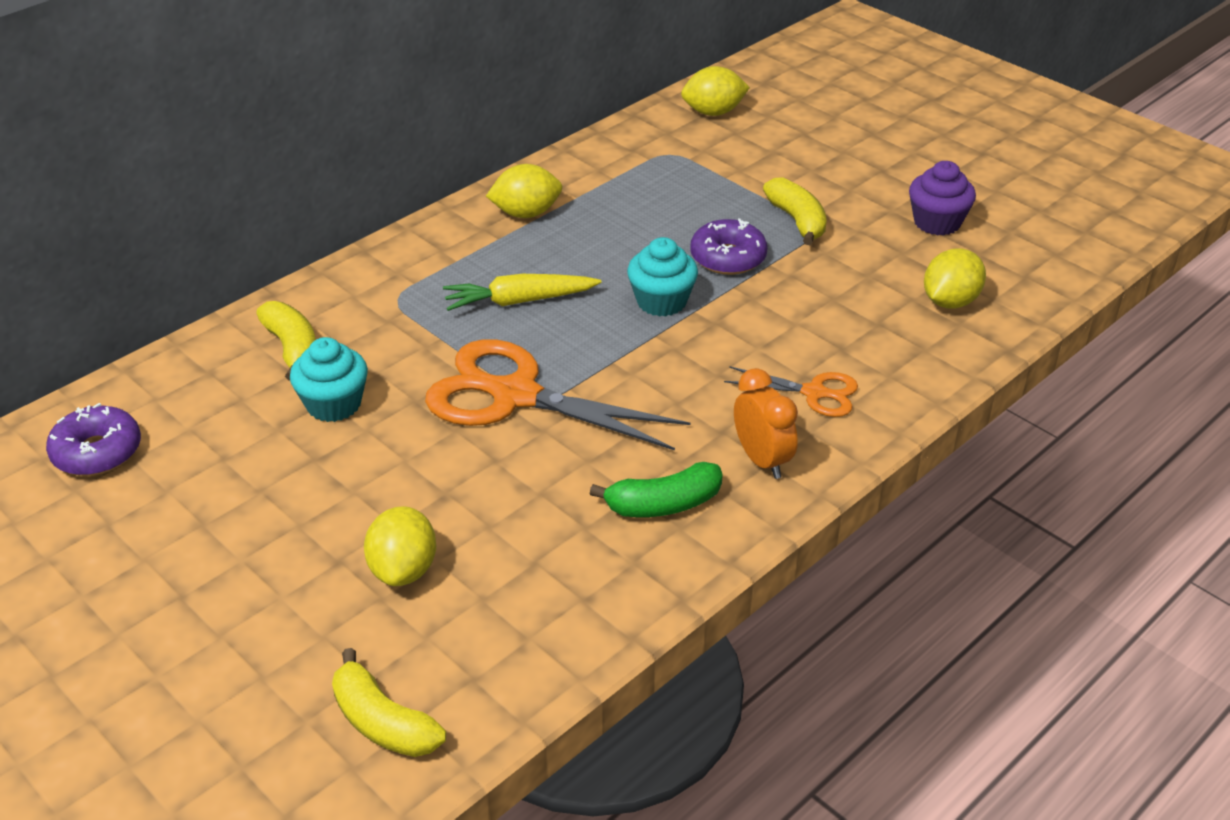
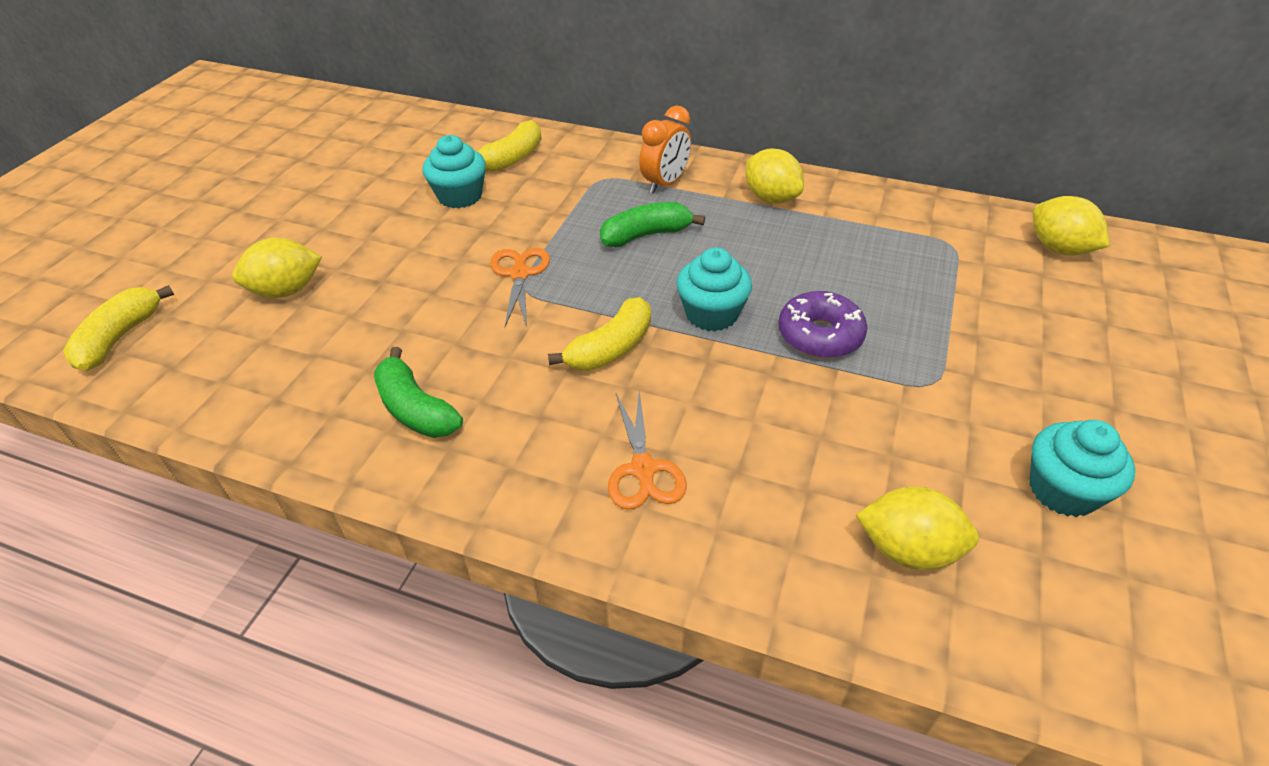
camera: 65 degrees right, 5 degrees up
(97, 452) = (365, 131): purple donut -> none
(513, 395) = (519, 273): orange scissors -> orange scissors, size x0.51
(519, 301) = (646, 235): yellow carrot -> green banana
(762, 460) = (511, 460): orange clock -> orange clock (665, 184)
(797, 220) = (935, 366): yellow banana -> yellow banana (611, 348)
(937, 222) = (1062, 490): purple cupcake -> turquoise cupcake

